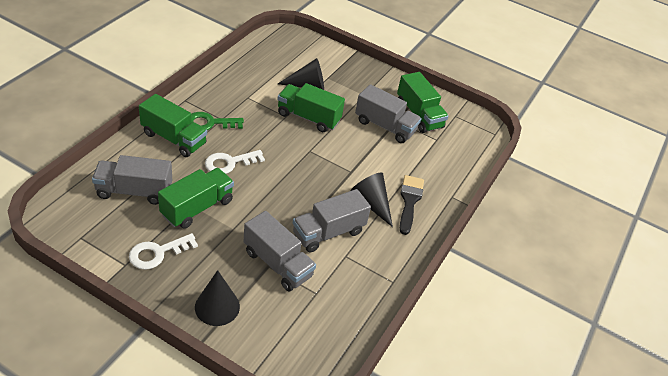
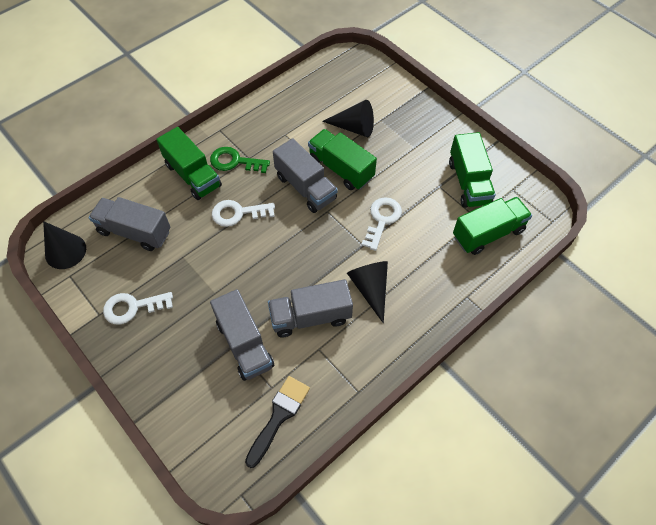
camera: 25 degrees right, 15 degrees up
(197, 208) = (188, 262): green truck -> green truck (488, 233)
(217, 306) = (168, 381): black cone -> black cone (65, 251)
(359, 151) = (382, 220): none -> white key
(385, 126) = (423, 192): grey truck -> grey truck (305, 187)
(409, 201) = (415, 294): black brush -> black brush (279, 416)

